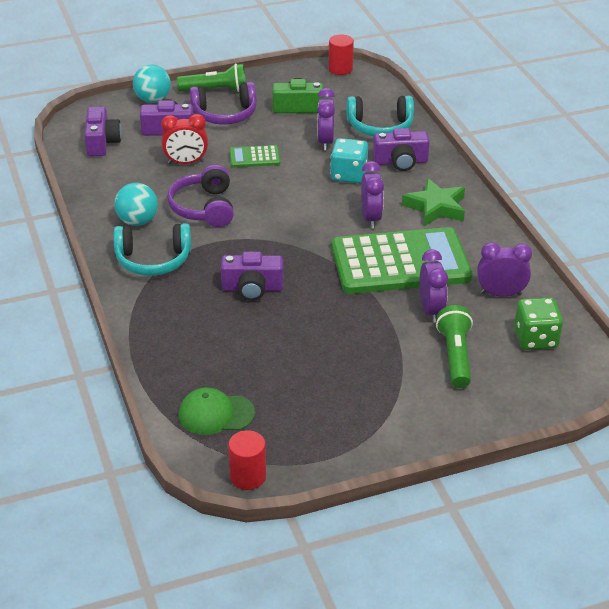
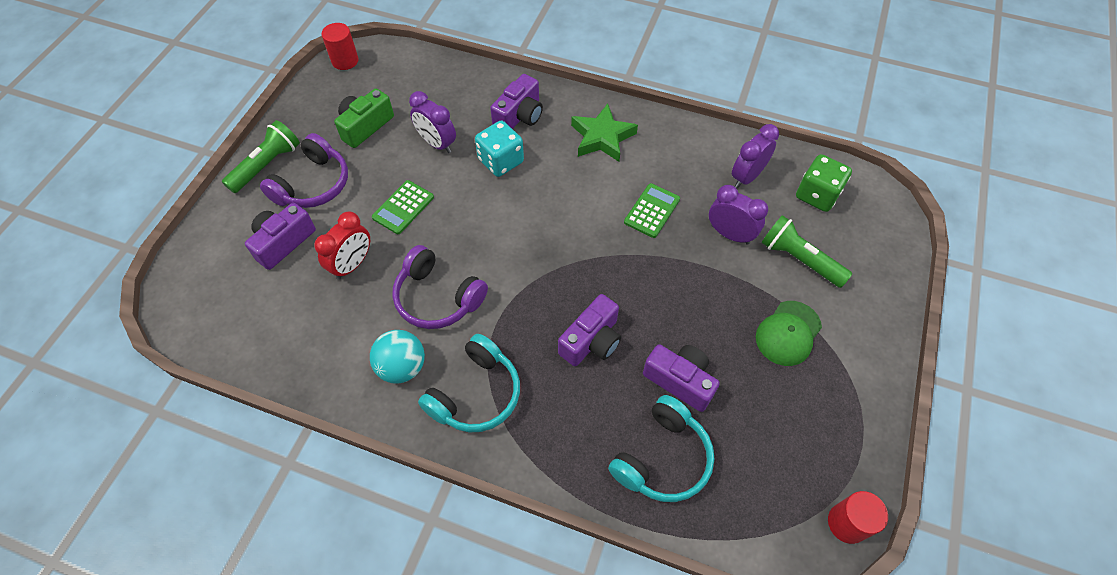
camera: 50 degrees left, 20 degrees up
(102, 142) = (240, 312): purple camera -> purple camera (680, 381)
(153, 100) = (221, 222): turquoise ball -> none
(216, 414) = (744, 492): green cap -> green cap (788, 333)
(371, 218) = (575, 188): purple clock -> none
(380, 127) = (457, 94): turquoise headphones -> turquoise headphones (662, 458)
(400, 262) = (652, 211): green calculator -> green calculator, size x0.43

